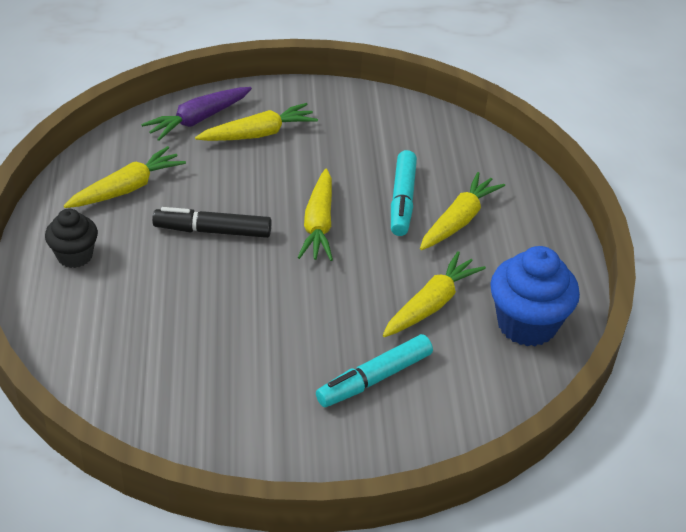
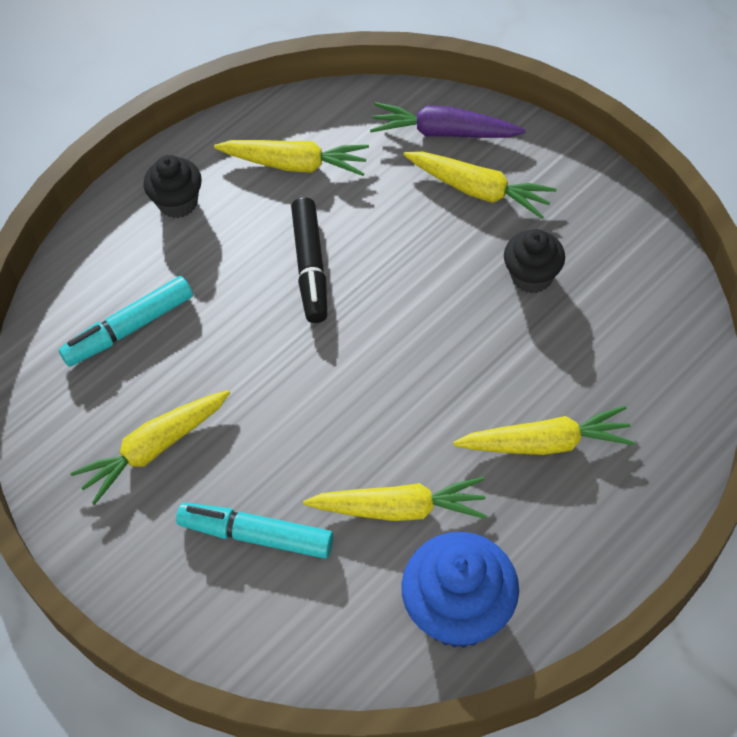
camera: 55 degrees right, 15 degrees up
(212, 231) = (310, 267): black marker -> black marker turned 150 degrees counterclockwise
(318, 224) = (408, 335): yellow carrot -> yellow carrot (154, 448)
(344, 154) = (532, 276): none -> black cupcake
(402, 200) = (520, 374): turquoise marker -> turquoise marker (129, 328)

